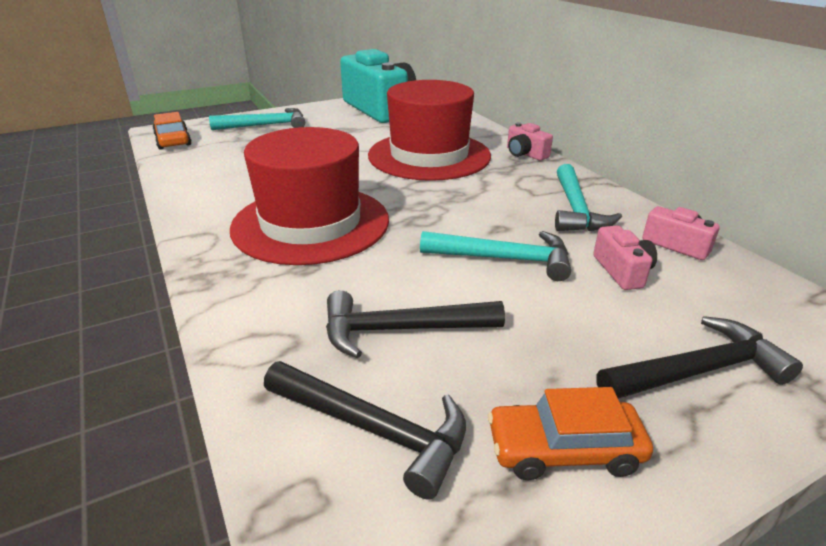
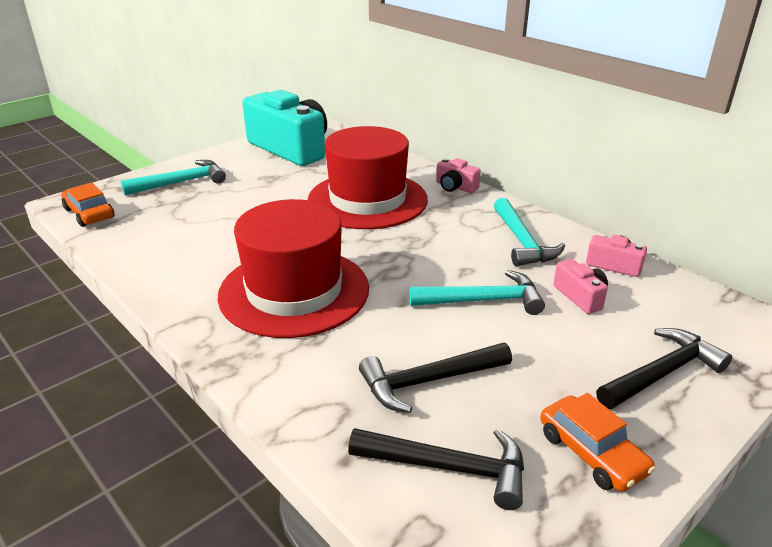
camera: 15 degrees left, 0 degrees up
(564, 449) = (592, 453): orange car -> orange car turned 105 degrees counterclockwise

